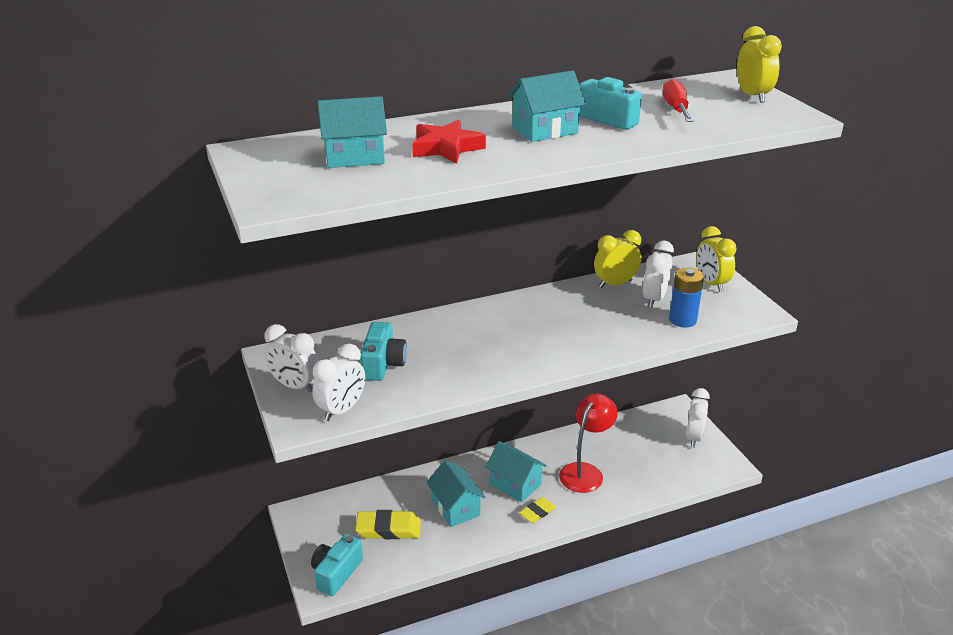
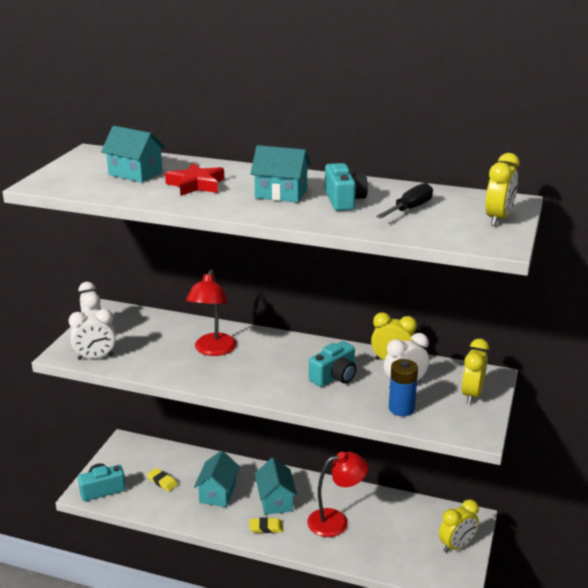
camera: 40 degrees right, 5 degrees down
(383, 364) = (158, 342): turquoise camera -> turquoise camera (334, 376)
(388, 529) = (162, 481): yellow eraser -> yellow eraser, size x0.61
(450, 346) = (213, 350): none -> red lamp
(676, 109) = (410, 209): red screwdriver -> black screwdriver
(694, 437) = (457, 546): white clock -> yellow clock

